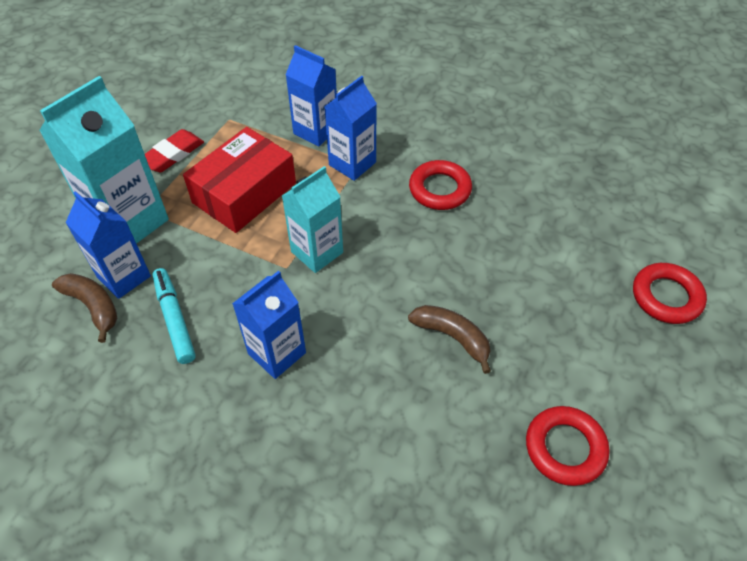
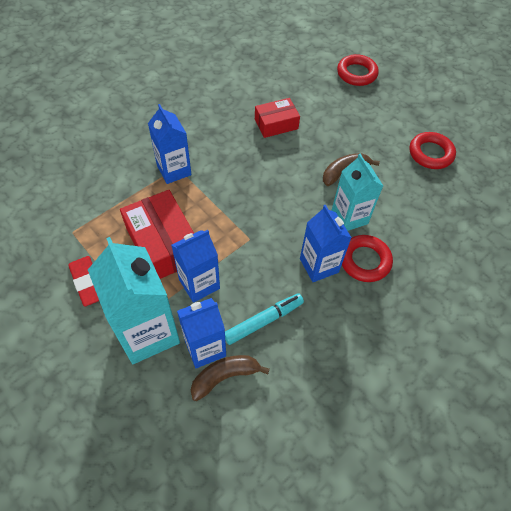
camera: 70 degrees left, 5 degrees up
(174, 319) = (263, 321): turquoise marker -> turquoise marker turned 150 degrees clockwise
(316, 131) = (126, 180): blue carton -> blue carton (199, 284)
(317, 252) = (245, 217): turquoise carton -> turquoise carton (349, 217)
(440, 189) = (226, 133): red ring -> red ring (365, 261)
(490, 233) = (276, 124): none -> red box

